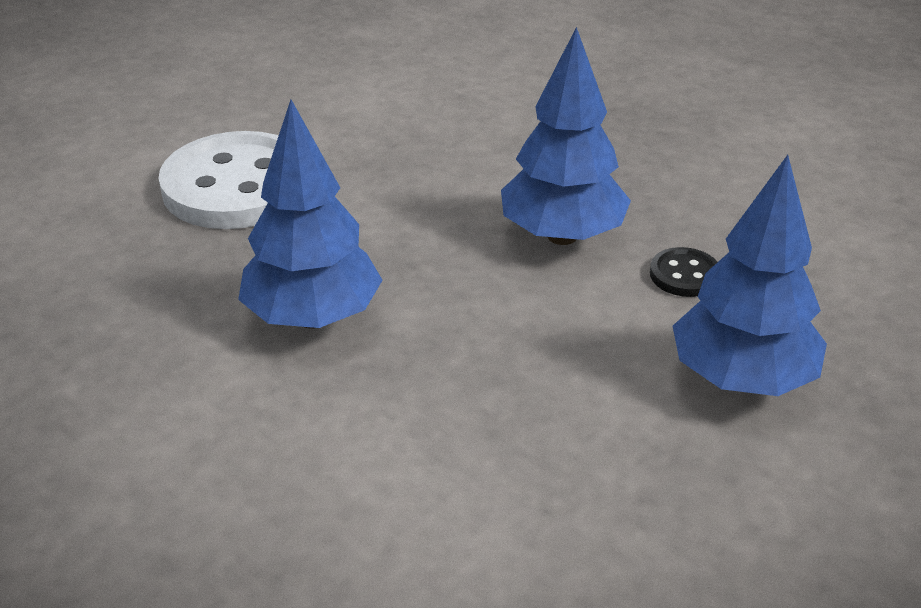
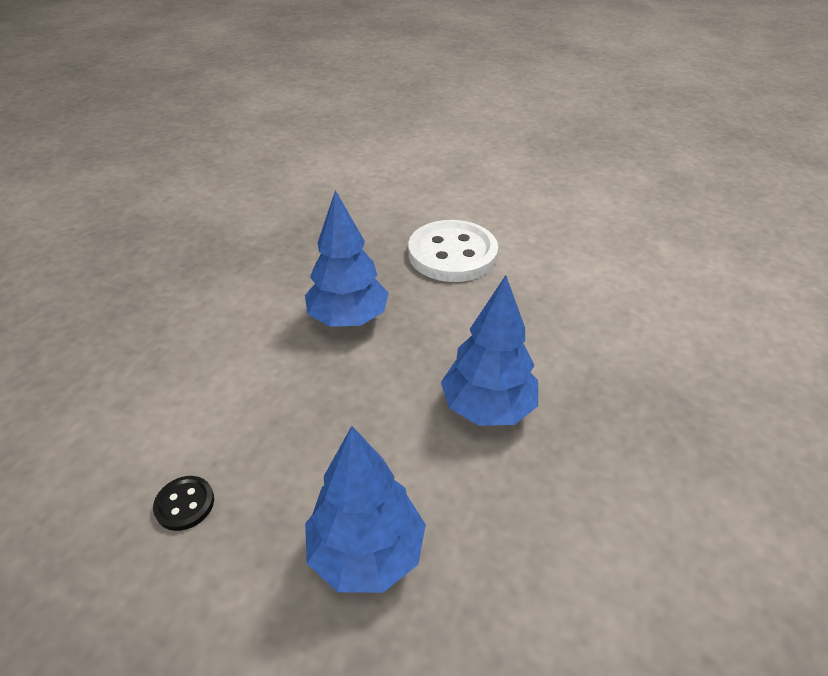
camera: 70 degrees right, 5 degrees up
(684, 275) = (479, 491): black button -> black button (185, 504)

